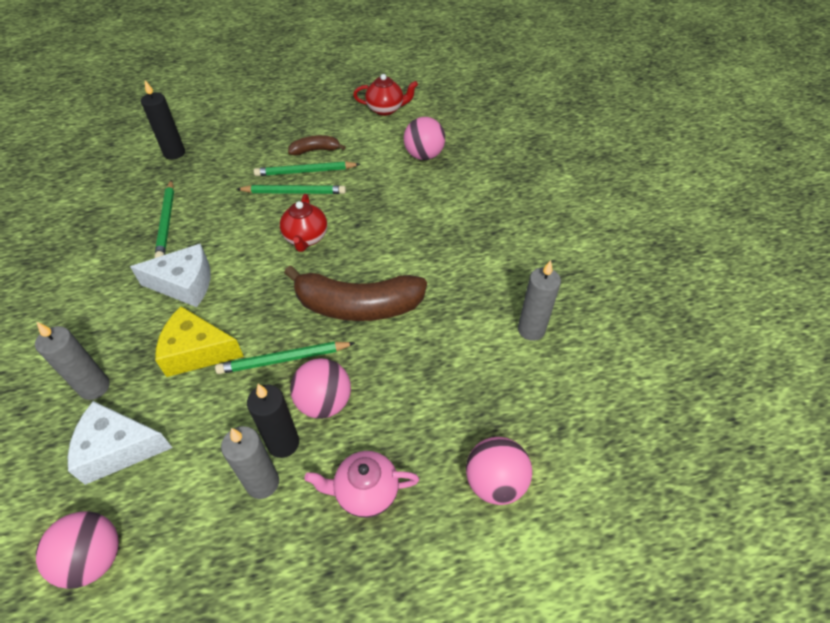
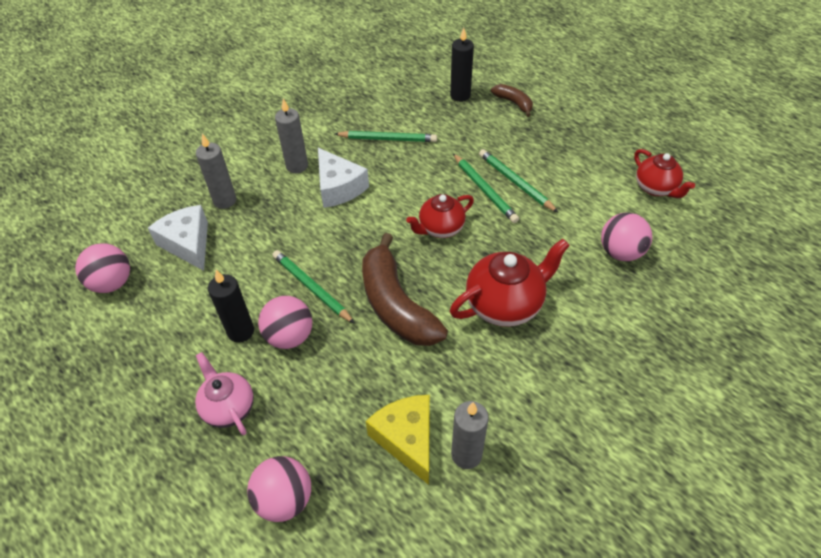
camera: 60 degrees right, 0 degrees up
(166, 222) = (388, 139): green pencil -> green pencil turned 135 degrees counterclockwise
(197, 351) = (286, 233): yellow cheese -> yellow cheese (407, 439)
(262, 483) = (203, 338): grey candle -> grey candle (297, 166)
(315, 150) = (547, 173): brown banana -> brown banana (513, 103)
(416, 238) = (505, 304): none -> red teapot

